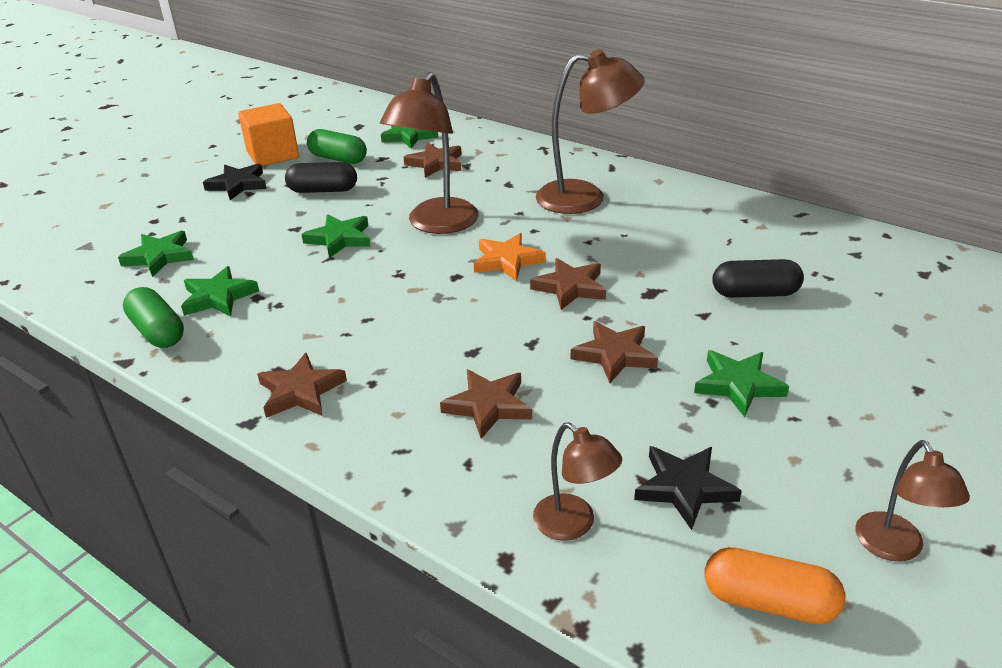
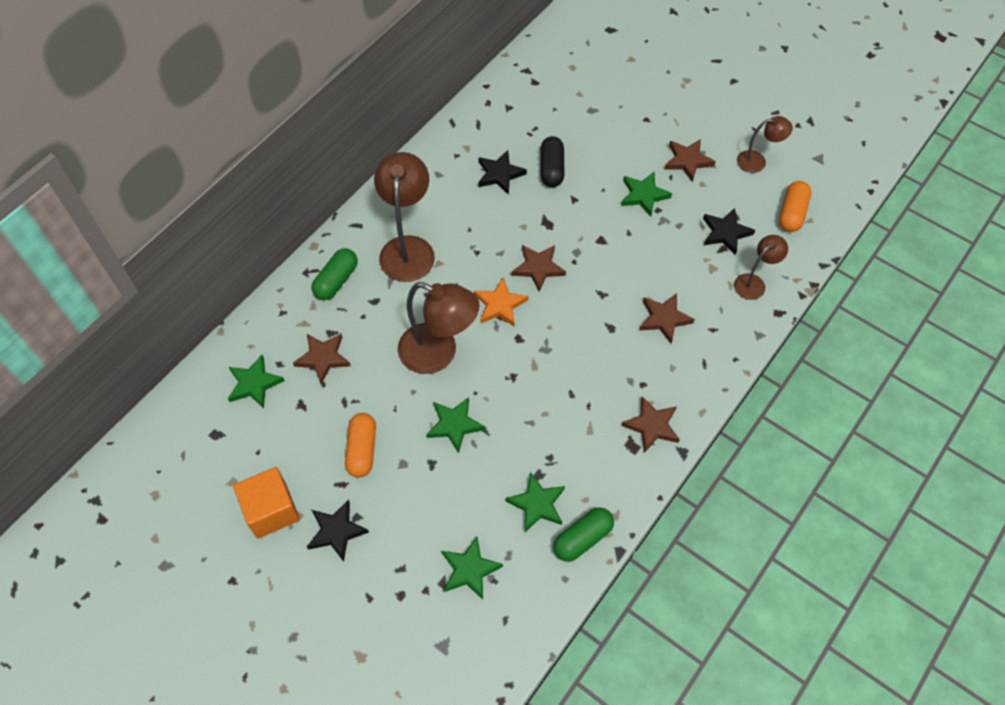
camera: 90 degrees left, 25 degrees up
(323, 190) = (362, 450): black capsule -> orange capsule
(338, 159) = (295, 445): green capsule -> green capsule (336, 280)
(614, 355) = (615, 250): brown star -> brown star (687, 161)
(725, 252) = (500, 174): none -> black star

